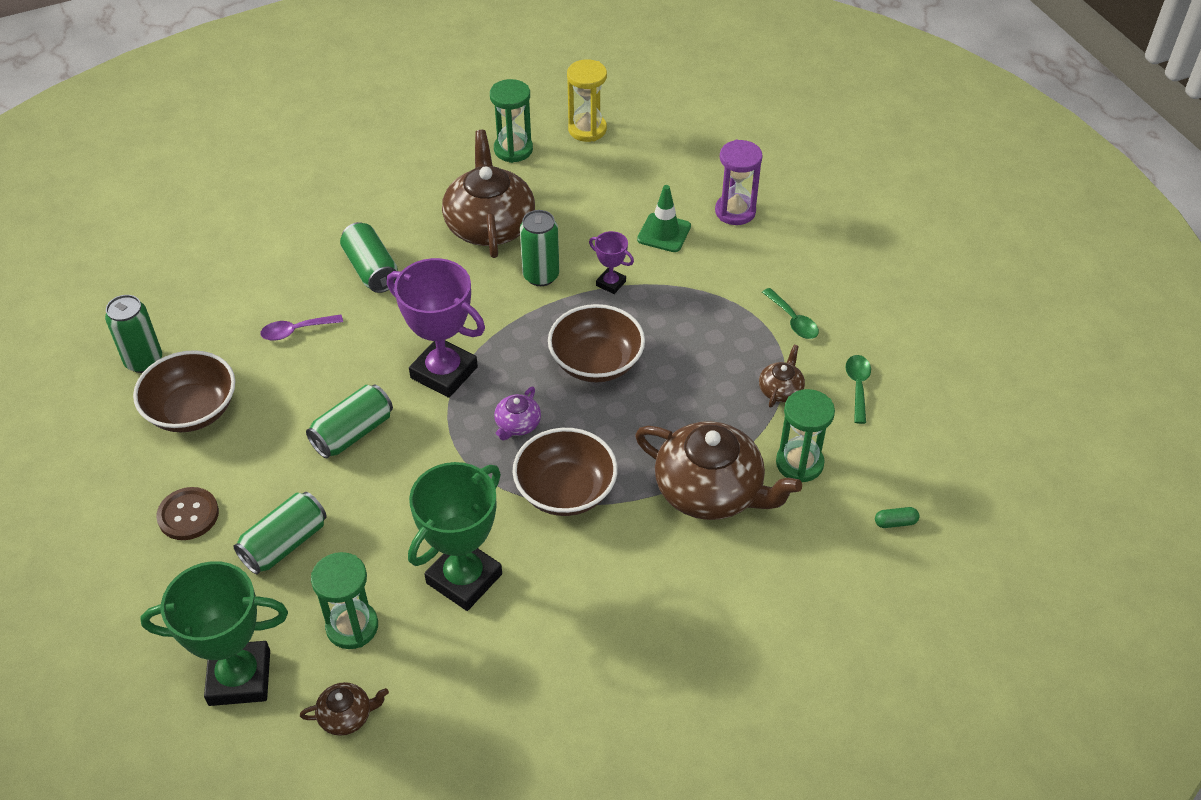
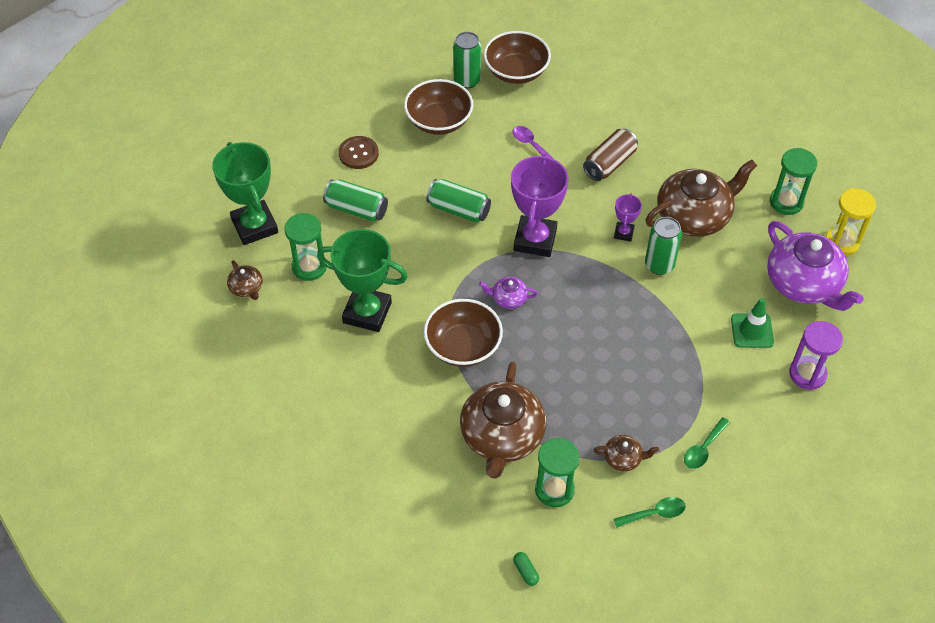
camera: 70 degrees right, 5 degrees up
(371, 269) = (609, 163): green can -> brown can
(596, 362) = (590, 327): brown bowl -> brown bowl (516, 71)
(611, 283) = (676, 312): purple trophy -> purple trophy (623, 233)
(624, 174) = (804, 283): none -> purple teapot

